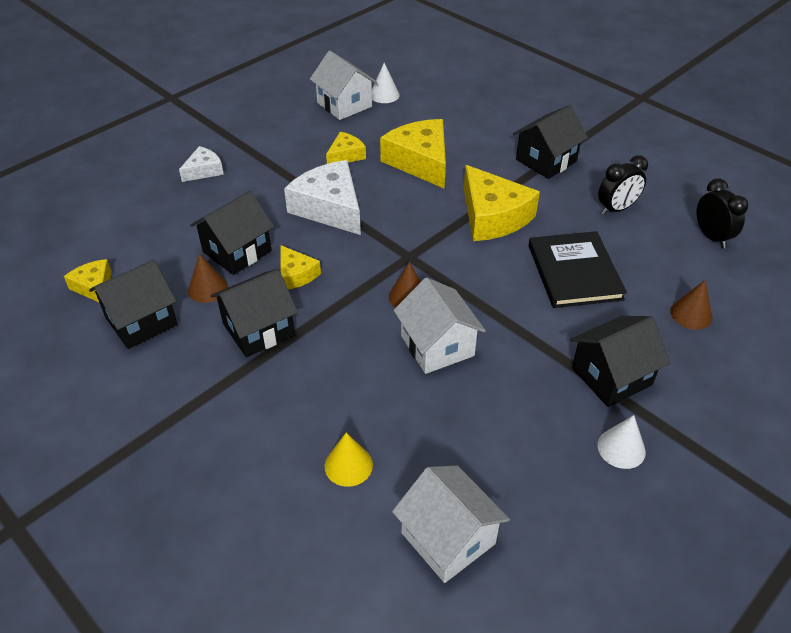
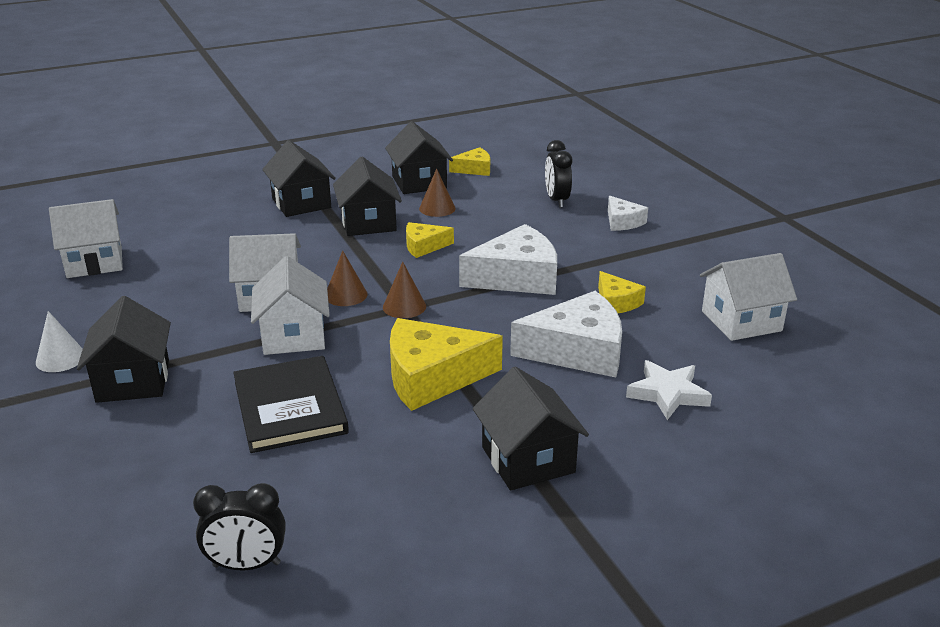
camera: 110 degrees right, 15 degrees down
(237, 251) = (478, 224): black house -> black house (301, 203)
(348, 465) = (197, 238): yellow cone -> none
(384, 95) = (763, 357): white cone -> none
(420, 161) = (578, 351): yellow cheese -> white cheese
(446, 123) = (667, 394): none -> white star
(488, 305) = (293, 336): none -> white house
(574, 272) = (289, 407): black book -> black book turned 60 degrees clockwise
(616, 209) = (375, 489): black clock -> black clock (556, 200)
(691, 314) = (144, 473): brown cone -> brown cone (404, 306)

